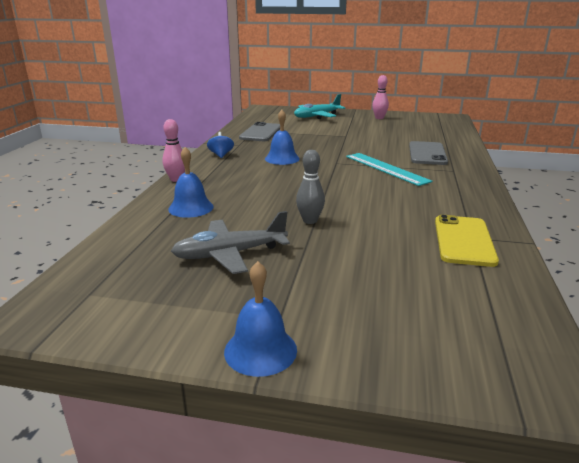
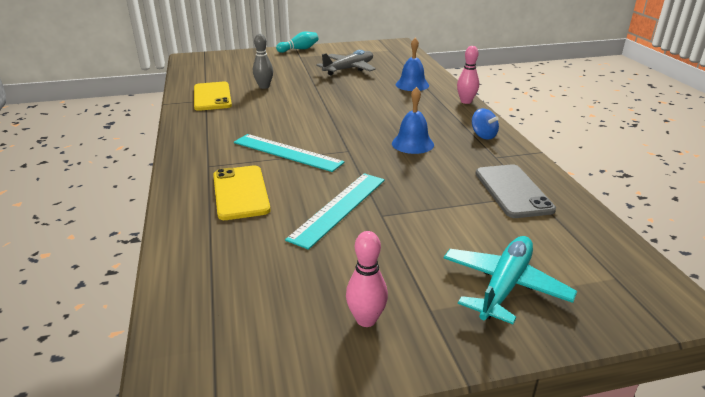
camera: 155 degrees right, 5 degrees up
(260, 350) = (299, 49): blue bell -> turquoise bowling pin
(310, 221) = (321, 91): grey bowling pin -> grey bowling pin (264, 87)
(367, 140) = (339, 208): none -> turquoise ruler
(427, 154) = (240, 192): grey phone -> yellow phone

